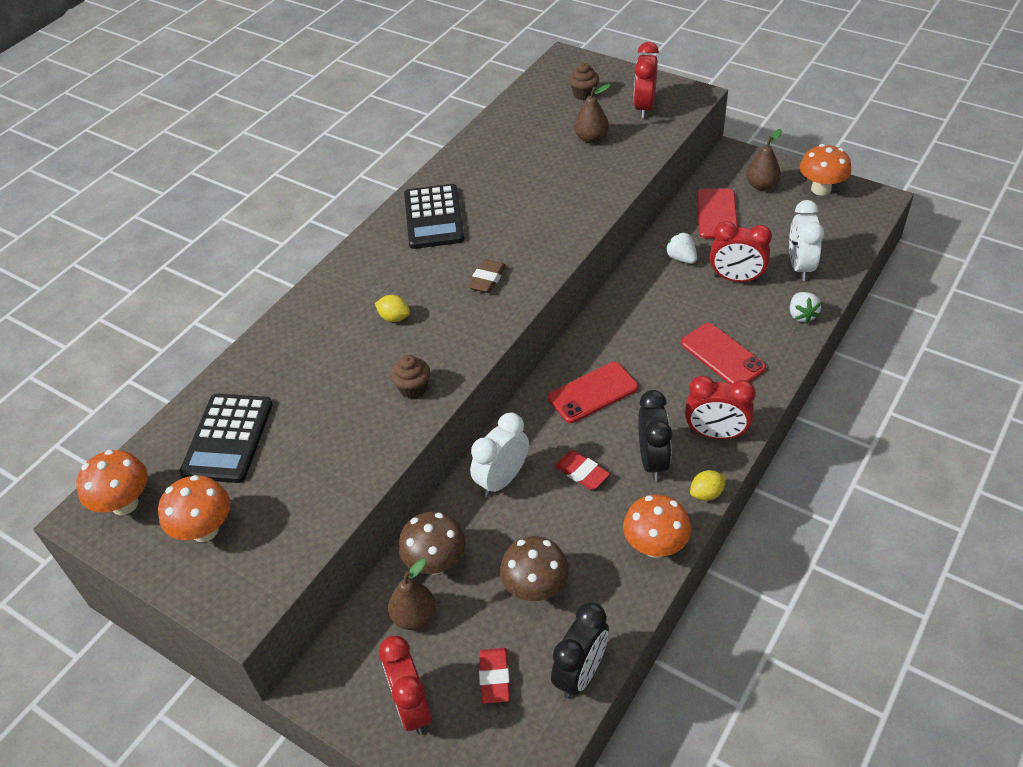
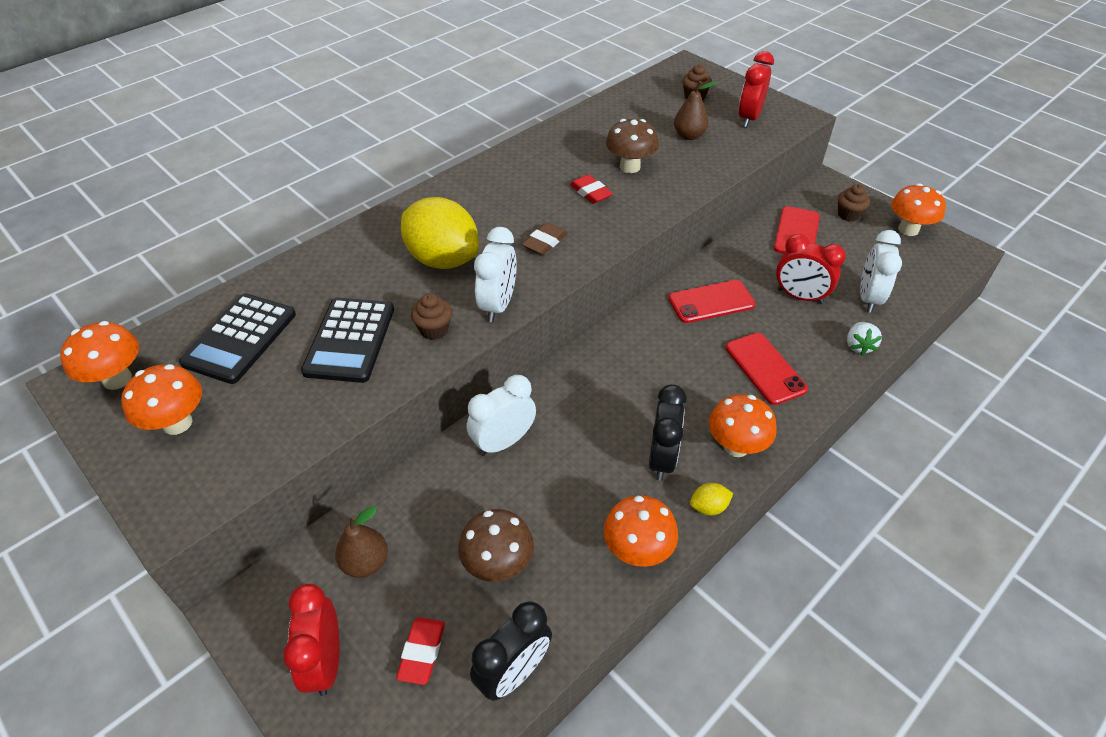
camera: 10 degrees right, 0 degrees up
(394, 318) = (443, 259): yellow lemon -> yellow lemon, size x2.48
(434, 217) = (515, 177): black calculator -> black calculator (350, 340)
(435, 563) = (407, 511): brown mushroom -> brown mushroom (630, 167)
(465, 351) = (498, 305): none -> white clock
(582, 473) = (585, 454): red eraser -> red eraser (590, 192)
(593, 392) = (622, 376): red phone -> red phone (711, 302)
(681, 258) = (749, 266): white strawberry -> none
(715, 434) = (736, 446): red clock -> orange mushroom
(761, 185) = (848, 215): brown pear -> brown cupcake

